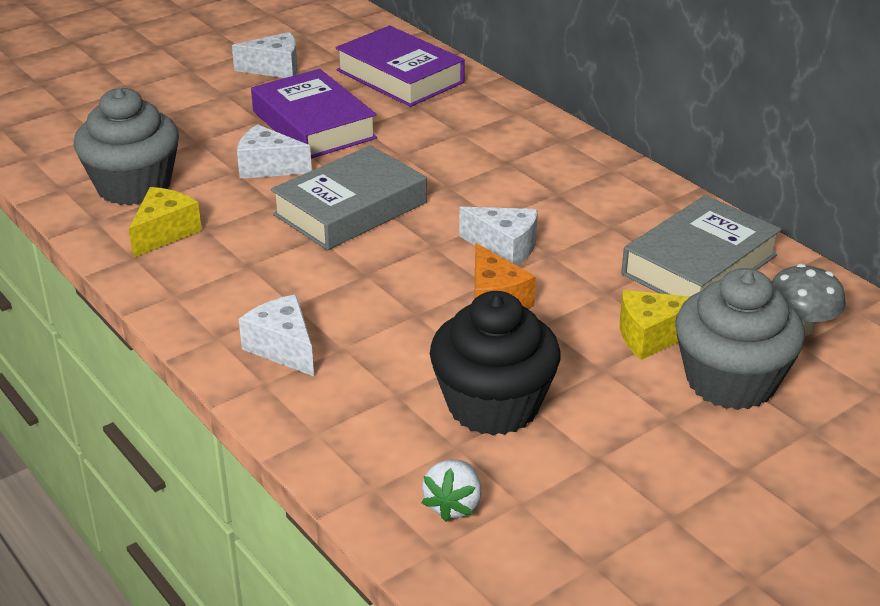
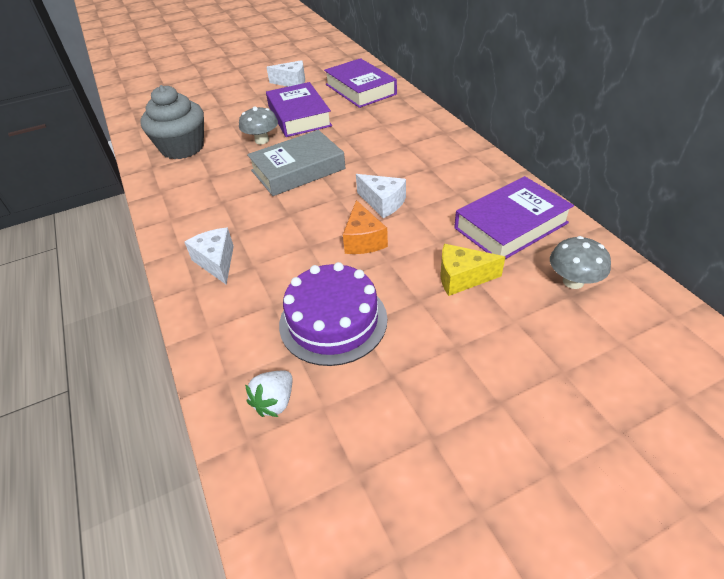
camera: 15 degrees right, 10 degrees up
(164, 233) = (185, 178): yellow cheese -> none
(268, 167) = (262, 140): white cheese -> grey mushroom
(493, 405) = (333, 321): black cupcake -> purple cake
(699, 264) = (510, 225): grey book -> purple book
(731, 381) = (509, 321): grey cupcake -> none

